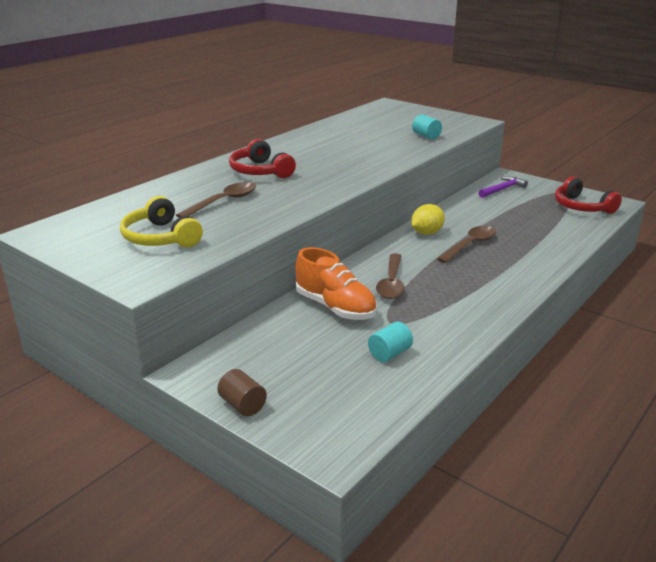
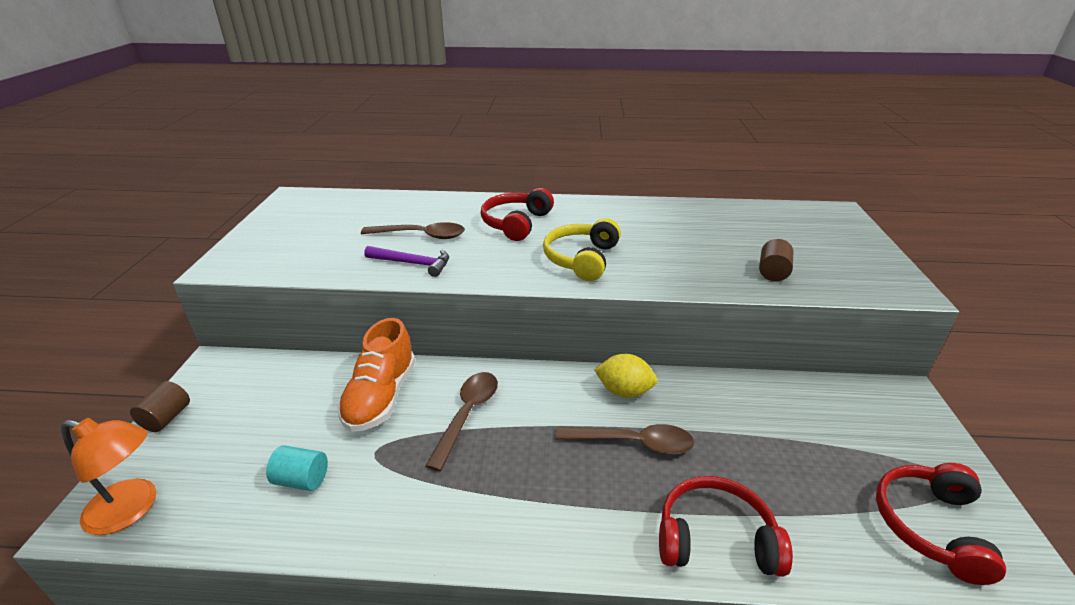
camera: 55 degrees right, 5 degrees up
(160, 238) = (317, 240): yellow headphones -> yellow headphones (581, 259)
(346, 431) = (132, 509): none -> orange lamp
(391, 283) = (467, 415): brown spoon -> brown spoon turned 135 degrees clockwise
(426, 136) = (773, 272): turquoise cylinder -> brown cylinder
(502, 189) = (852, 408): purple hammer -> purple hammer (413, 263)
(550, 249) = (715, 538): none -> red headphones

